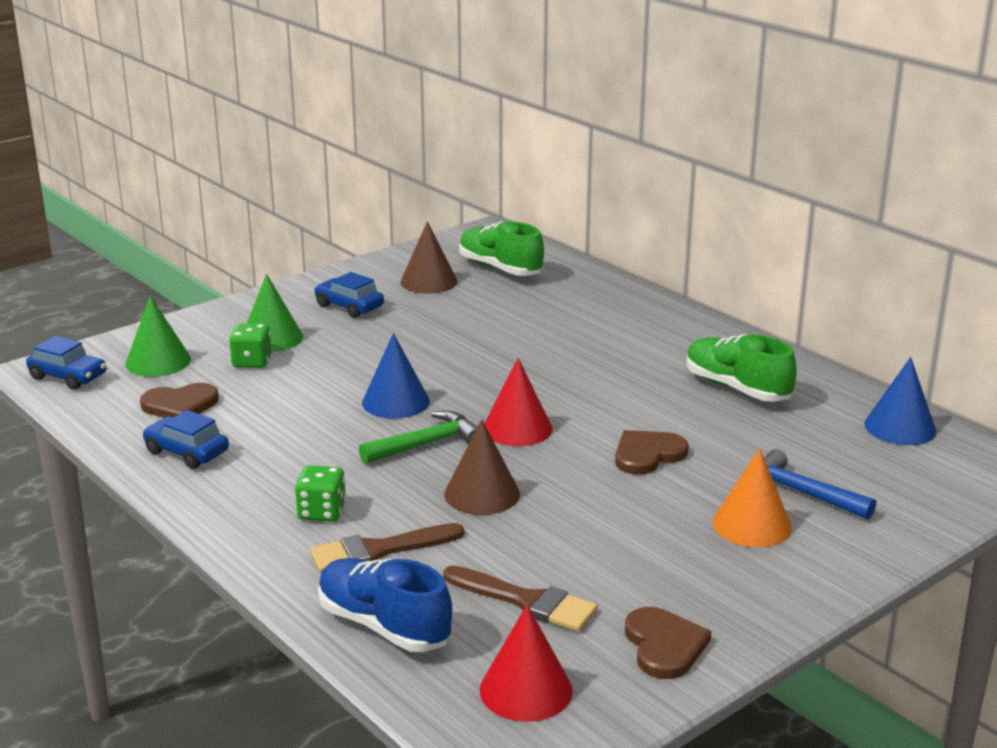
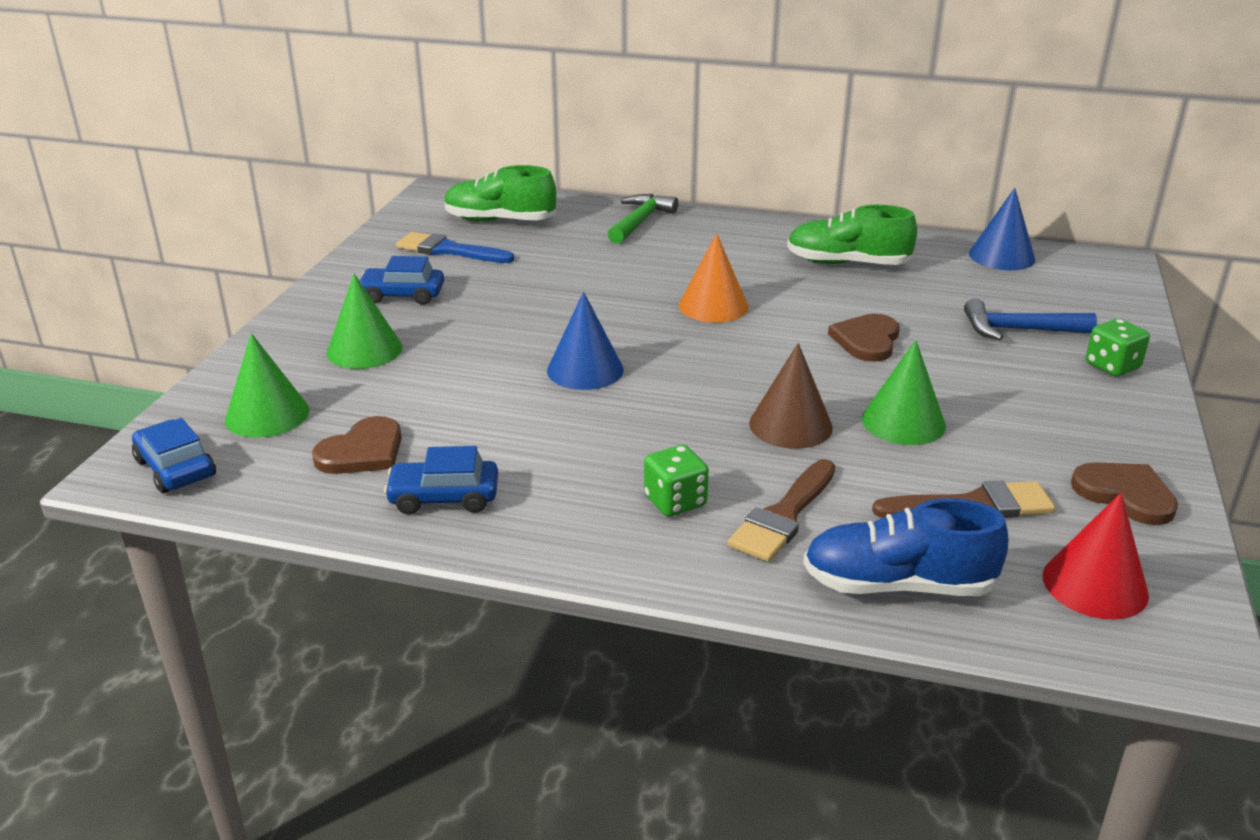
camera: 35 degrees left, 5 degrees up
(68, 377) = (175, 468): blue car -> blue car turned 120 degrees counterclockwise
(252, 362) = (378, 380): green dice -> green dice (1112, 366)
(426, 444) = (673, 398): green hammer -> green hammer (640, 221)
(428, 281) = (448, 250): brown cone -> blue brush
(517, 428) = (730, 355): red cone -> none
(573, 524) = (903, 422): none -> green cone
(752, 525) = (1027, 368): orange cone -> orange cone (713, 306)

